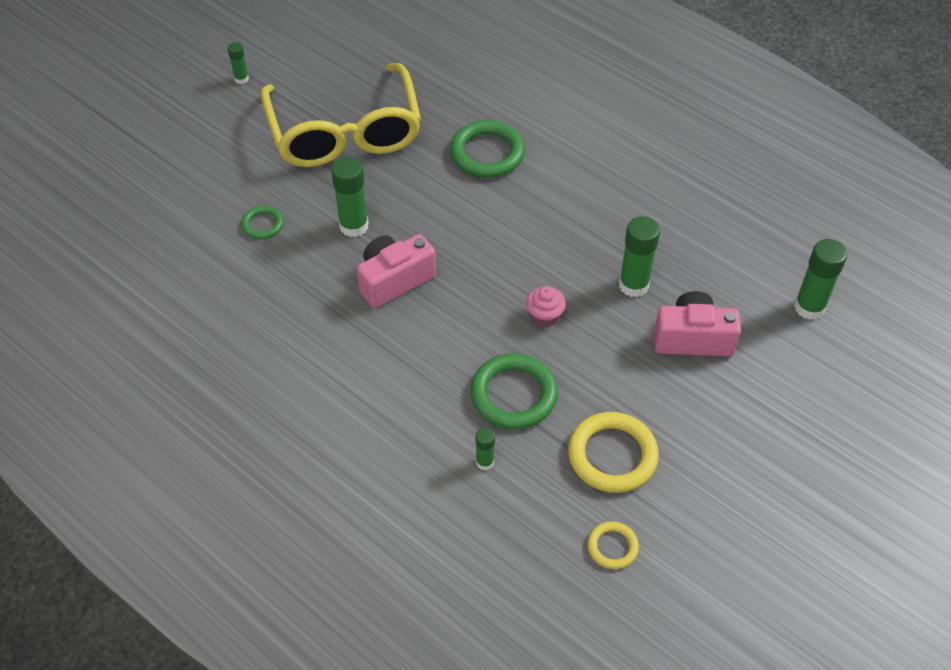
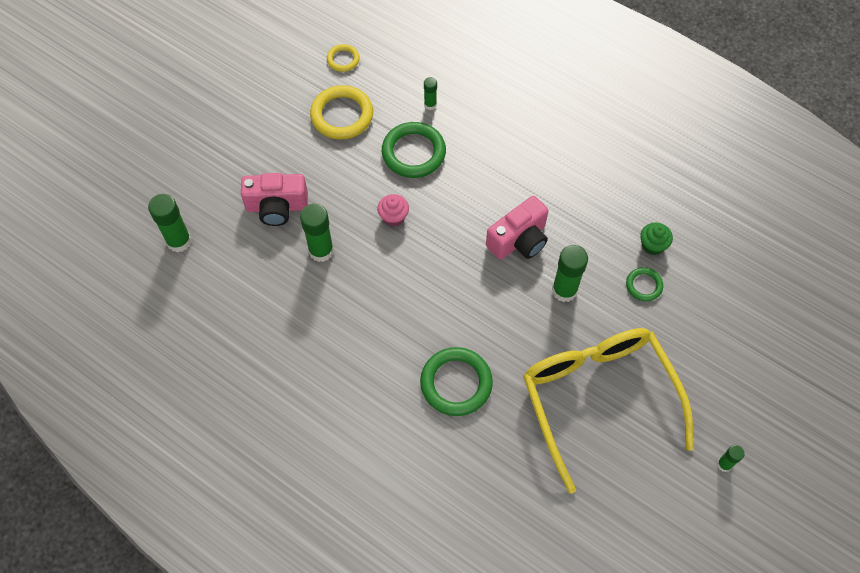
camera: 175 degrees right, 10 degrees up
(237, 264) = (652, 245): none -> green cupcake

